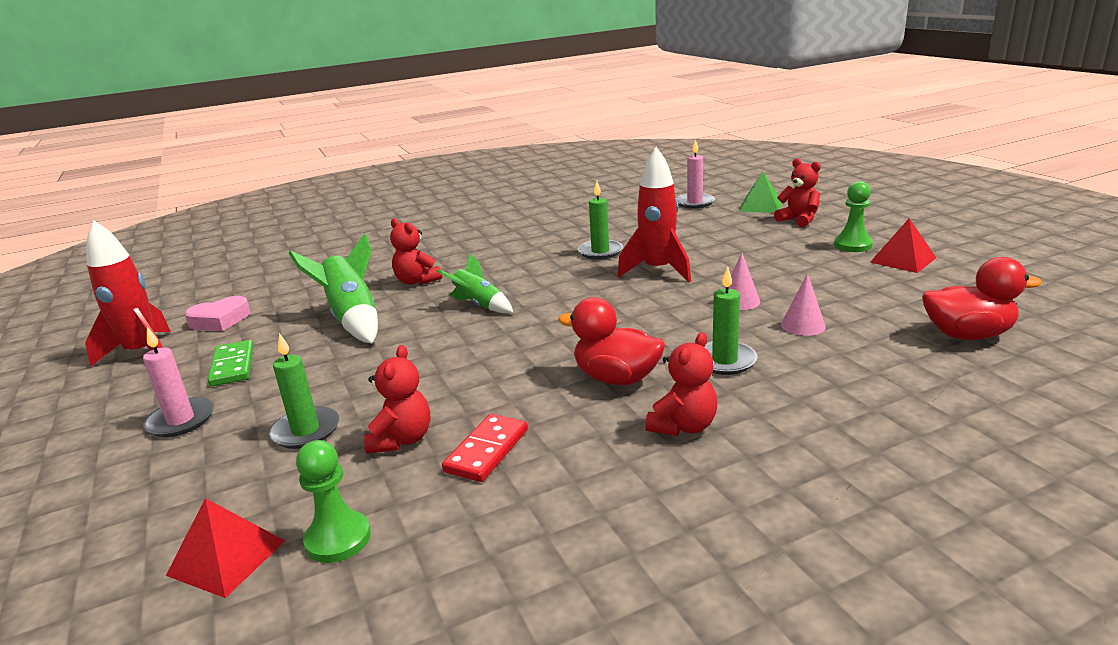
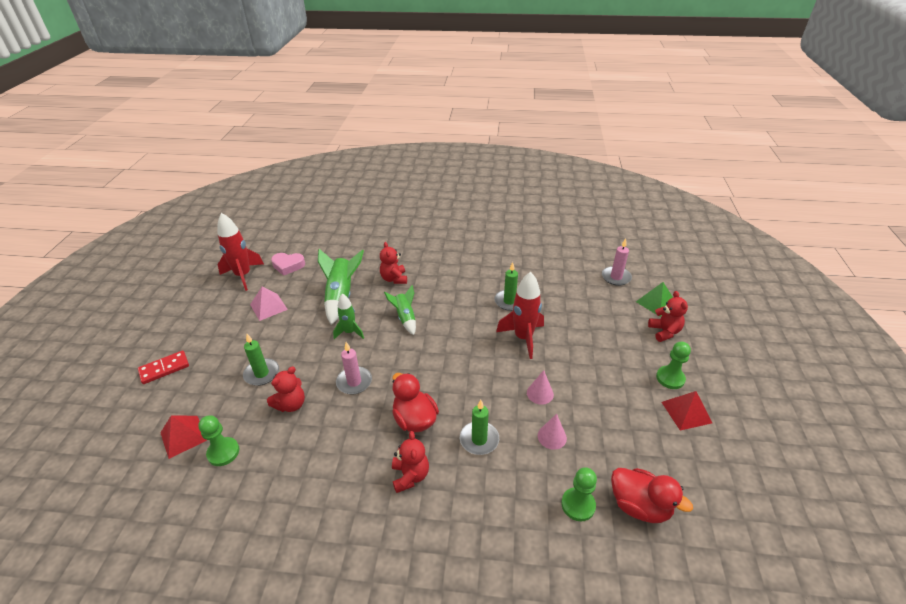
camera: 30 degrees right, 15 degrees up
(181, 420) = (225, 336): pink candle -> pink candle (354, 382)
(233, 366) = (268, 307): green domino -> pink pyramid
(410, 343) = (350, 332): none -> green rocket
(487, 451) = (316, 435): red domino -> red domino (164, 369)
(683, 426) = (410, 476): red teddy bear -> red teddy bear turned 75 degrees counterclockwise
(910, 361) = (578, 505): none -> green pawn

